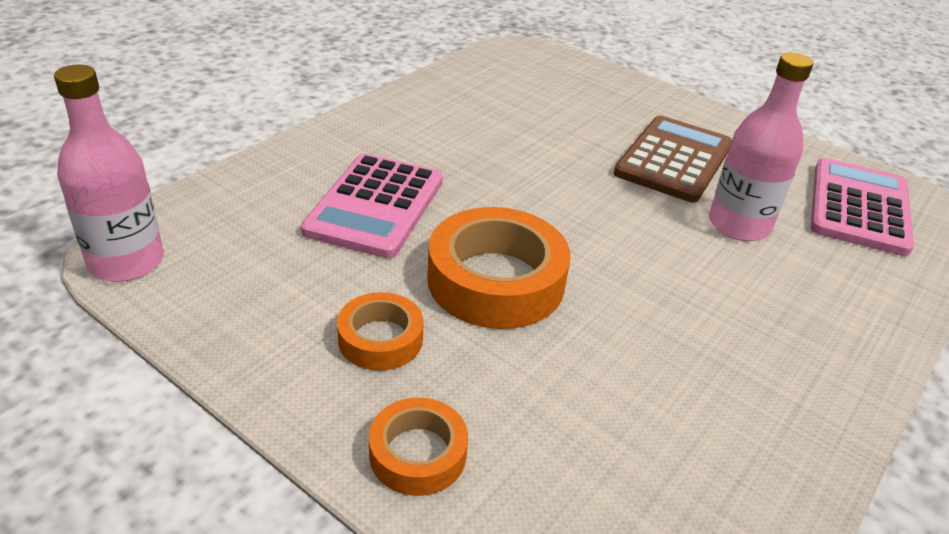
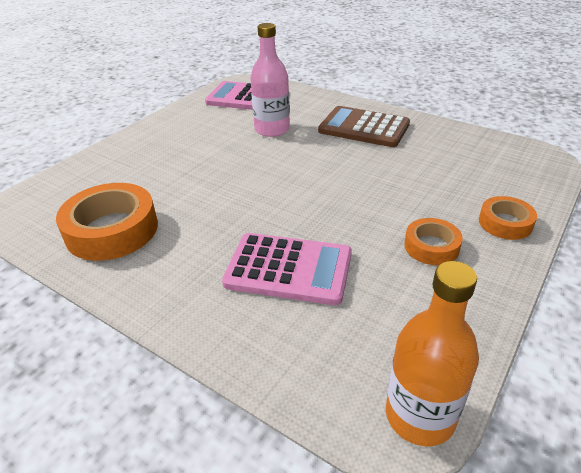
camera: 90 degrees left, 0 degrees up
(126, 262) = (420, 416): pink bottle -> orange bottle
(496, 280) = (355, 207): orange tape -> orange tape (112, 230)
(673, 160) = (204, 145): brown calculator -> brown calculator (364, 128)

